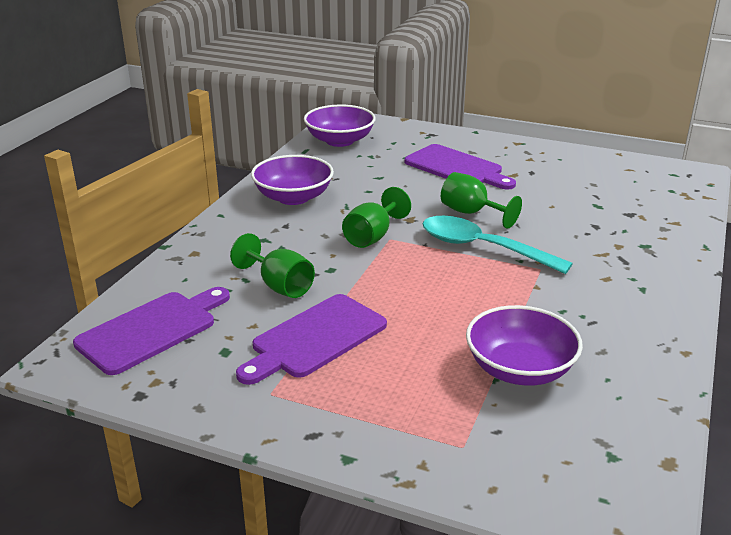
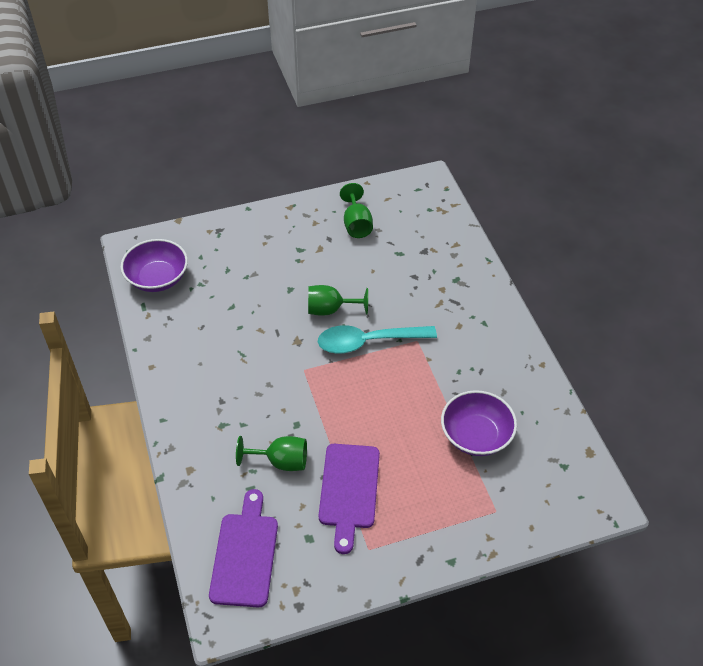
camera: 40 degrees left, 20 degrees up
(293, 197) = (194, 367): purple bowl -> none
(372, 237) = (291, 375): green goblet -> green goblet (356, 224)
(456, 168) = (275, 263): purple cutting board -> none

